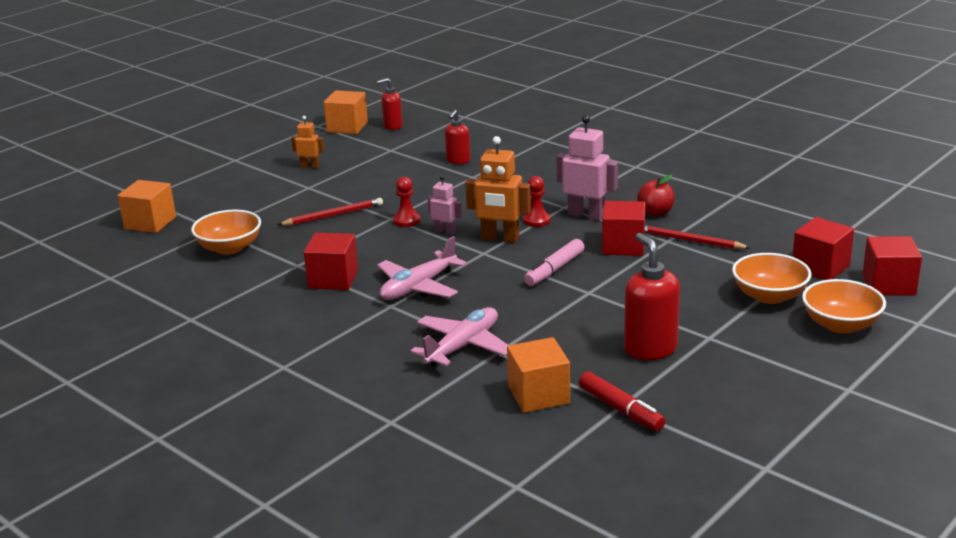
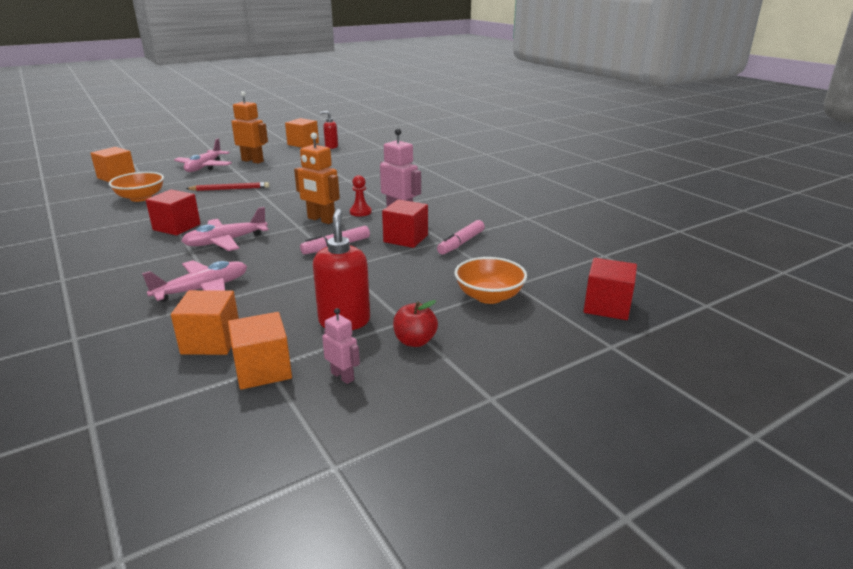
camera: 15 degrees right, 0 degrees up
(254, 187) = (204, 167): none -> pink plane
(310, 166) = (253, 161): orange robot -> orange robot, size x1.76
(407, 220) = (272, 199): red pawn -> none
(445, 231) = (289, 209): pink robot -> pink robot (342, 376)
(458, 161) = (349, 170): red soap dispenser -> none
(621, 409) = (263, 370): red marker -> orange cube
(655, 212) = (454, 220): red apple -> red apple (415, 341)
(689, 241) = (461, 243): red pencil -> pink marker
(820, 267) = (554, 281): red cube -> none
(840, 325) = (534, 333): orange bowl -> none

